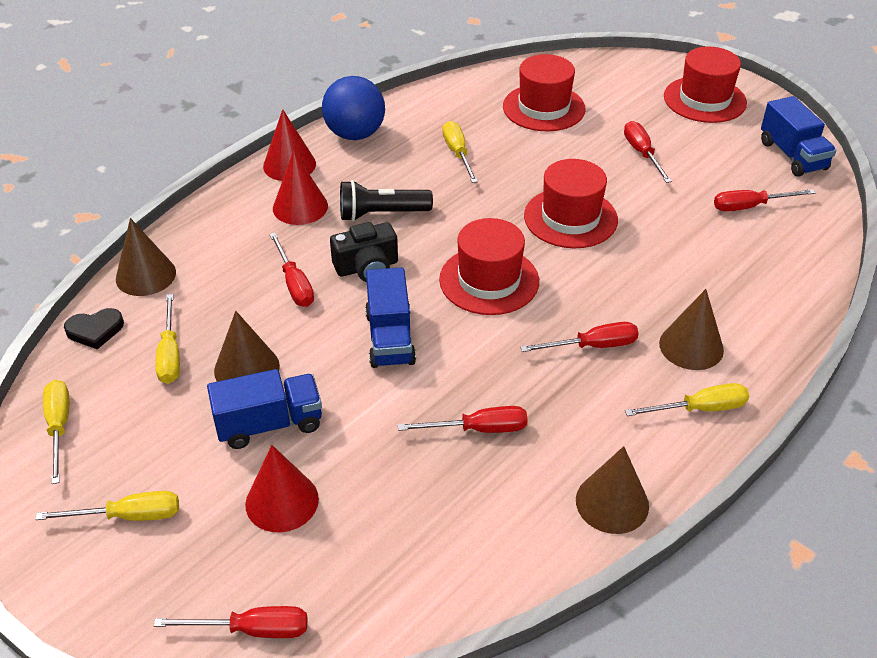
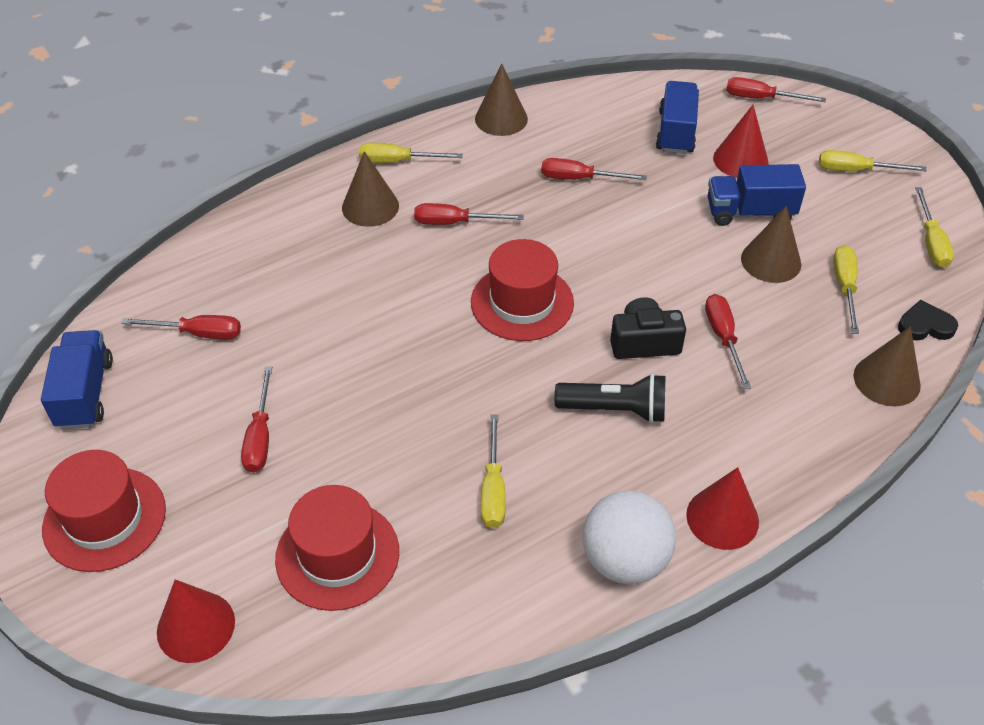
camera: 165 degrees left, 5 degrees up
(300, 207) = (711, 441): red cone -> red cone (196, 626)
(355, 134) = (624, 560): blue ball -> white ball
(390, 338) = (635, 263): blue truck -> blue truck (676, 132)
(570, 218) = (402, 359): red hat -> none

